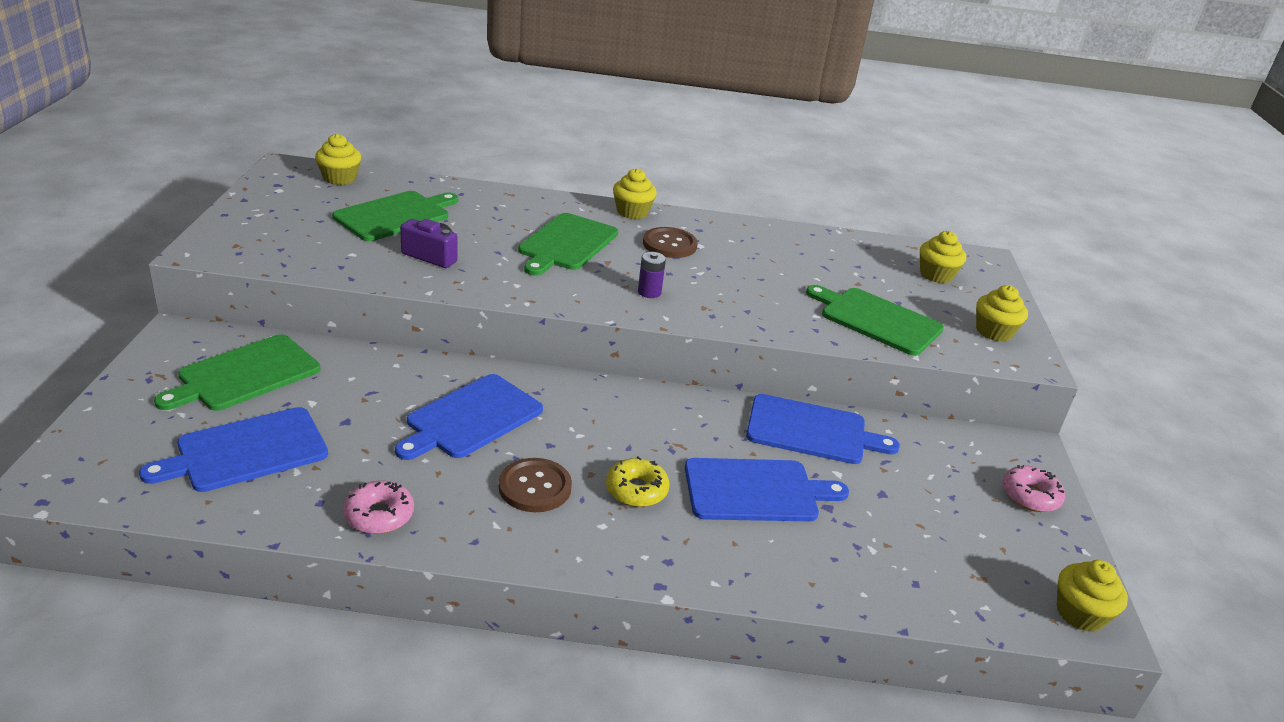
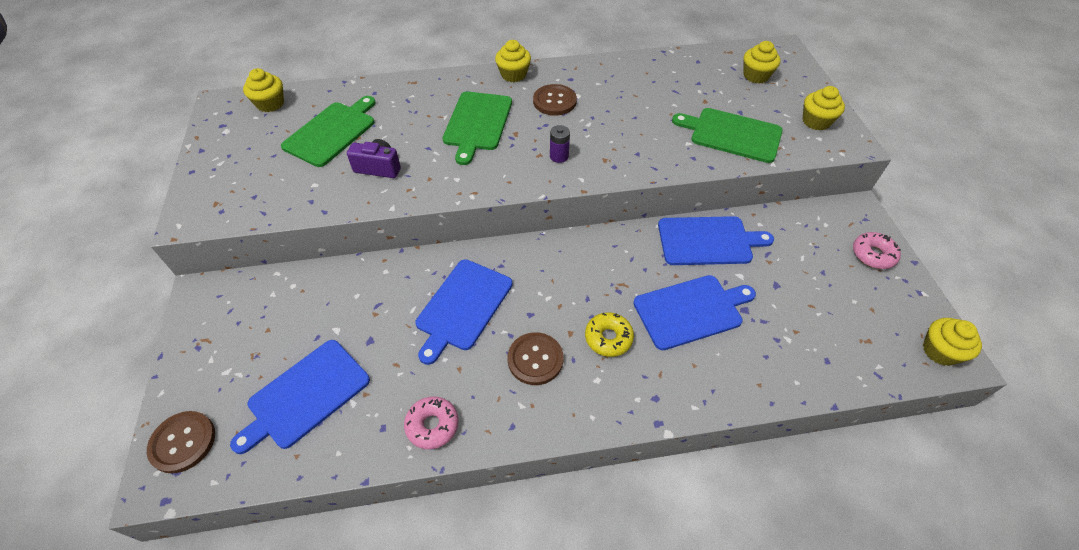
camera: 10 degrees left, 20 degrees up
(89, 456) = (183, 442): none -> brown button
(245, 374) = (272, 318): green cutting board -> none

